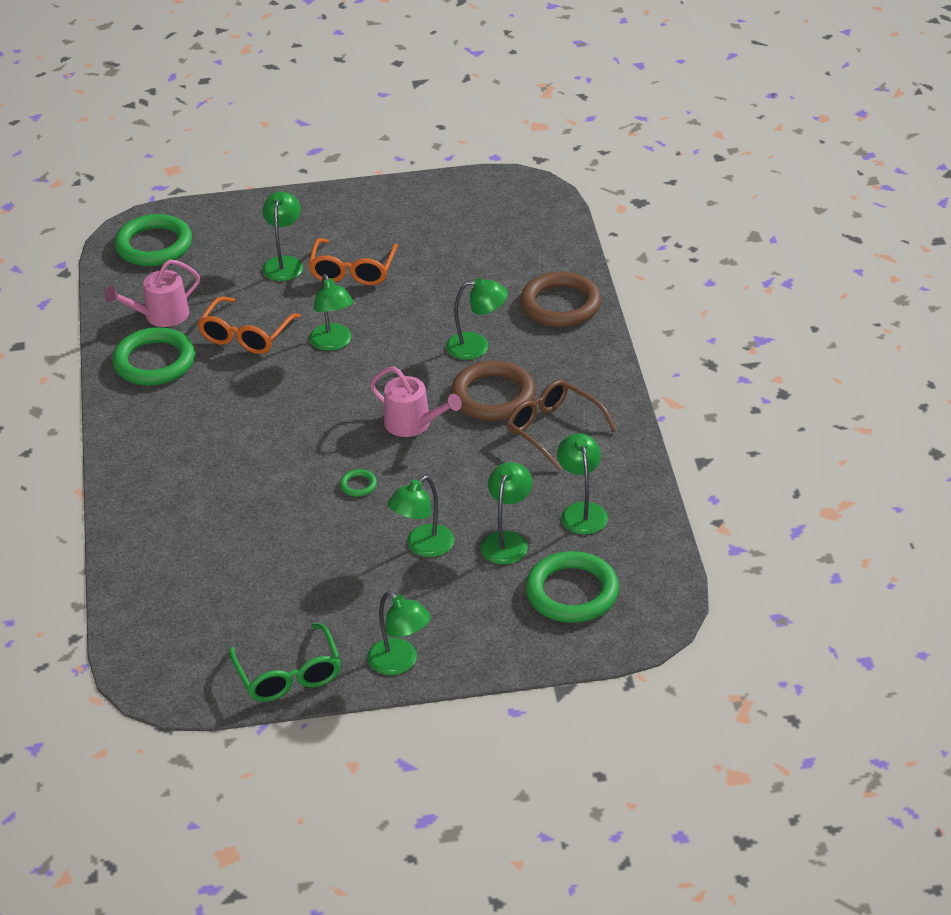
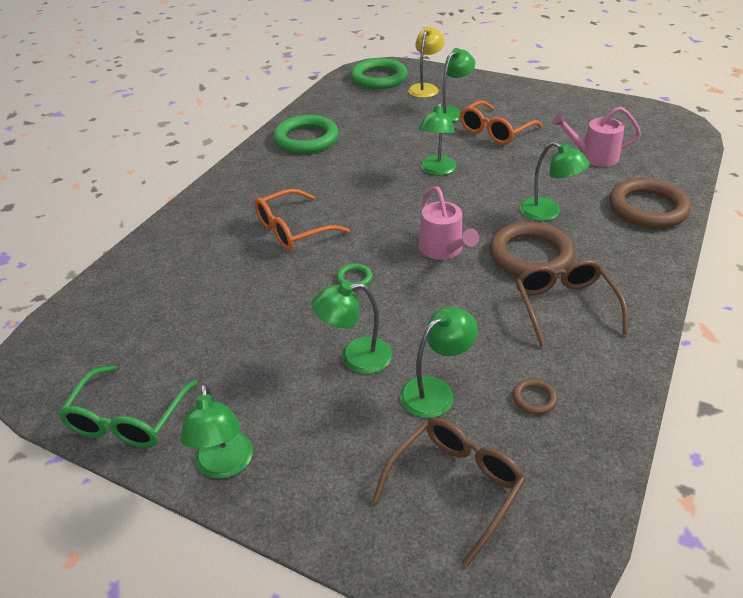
camera: 35 degrees right, 0 degrees up
(161, 315) = (341, 115): pink watering can -> pink watering can (593, 156)
(224, 240) = (425, 88): none -> yellow lamp
(245, 336) = (381, 144): orange glasses -> orange glasses (292, 230)
(572, 592) = (456, 485): green ring -> brown glasses
(582, 511) = (534, 398): green lamp -> brown ring

